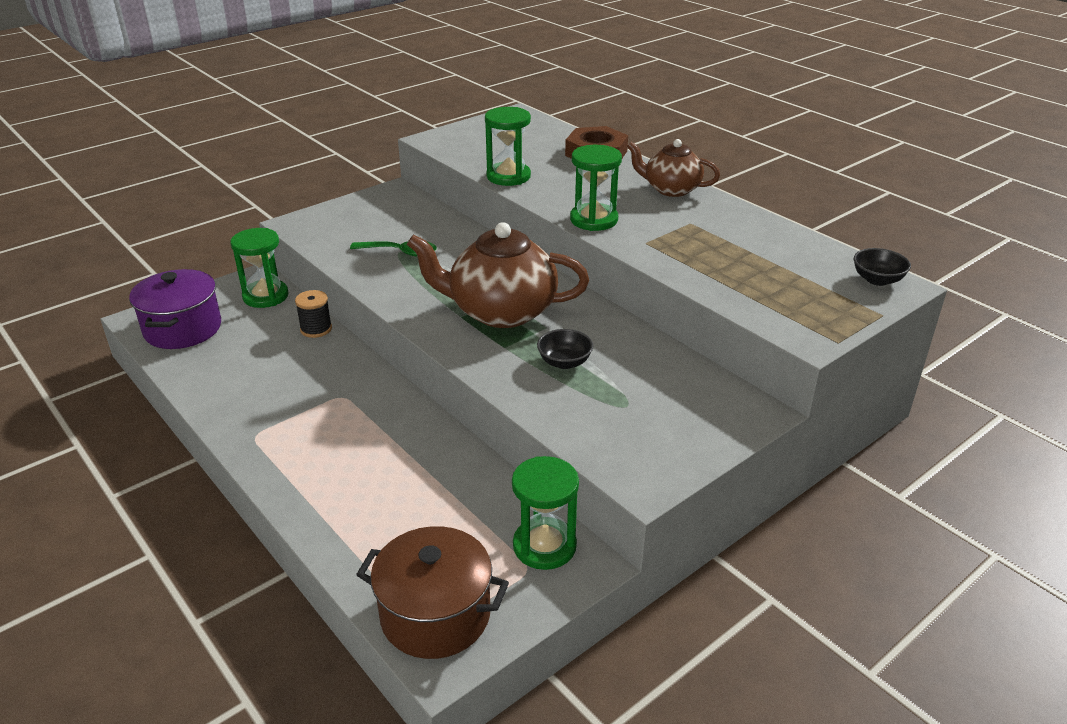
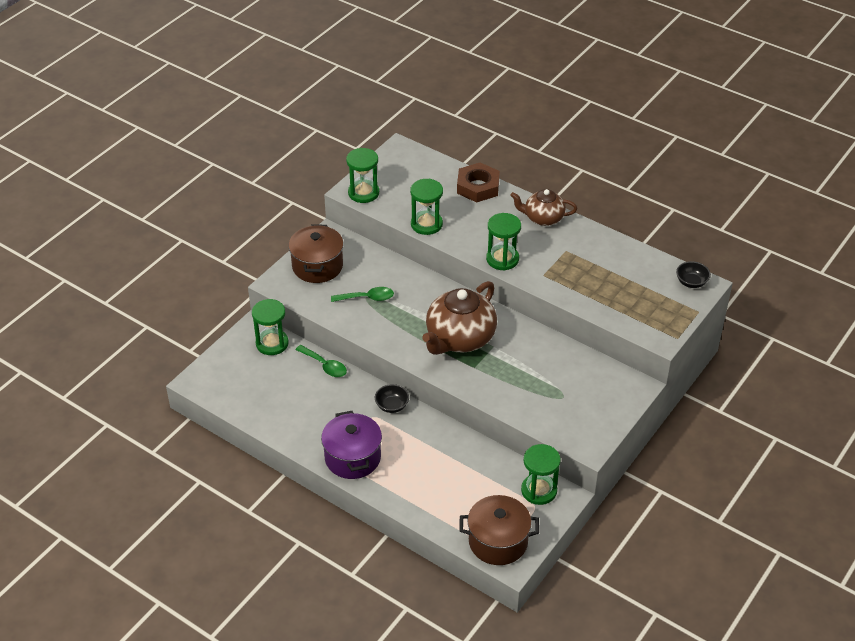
camera: 15 degrees left, 10 degrees up
(183, 329) = (232, 384): purple pot -> purple pot (352, 458)
(316, 329) = (325, 366): black spool -> green spoon
(359, 215) = (317, 266): none -> brown pot
(446, 142) = (363, 193): none -> green hourglass
(501, 311) = (459, 338): brown teapot -> brown teapot turned 45 degrees counterclockwise
(564, 362) = (515, 372): black bowl -> black bowl (392, 406)

